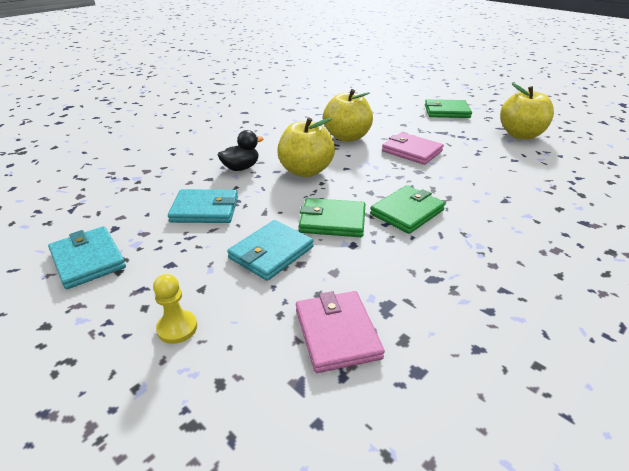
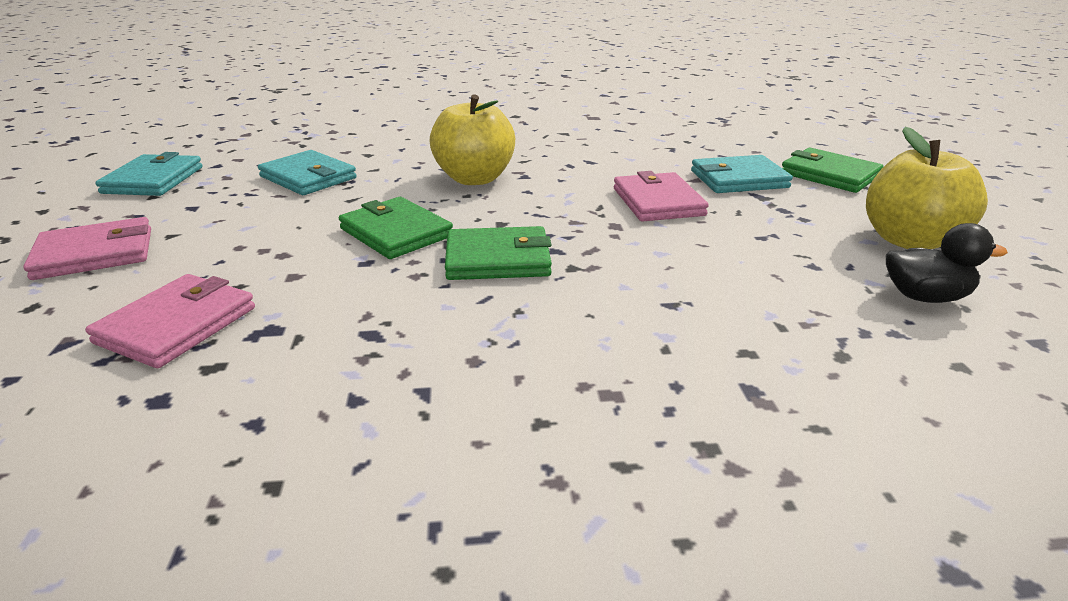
camera: 40 degrees right, 5 degrees down
(177, 328) = (95, 253): yellow pawn -> pink wallet
(241, 168) = (416, 155): black duck -> black duck (925, 297)
(271, 253) = (280, 234): turquoise wallet -> turquoise wallet (738, 179)
(347, 137) = (601, 162): yellow apple -> none

